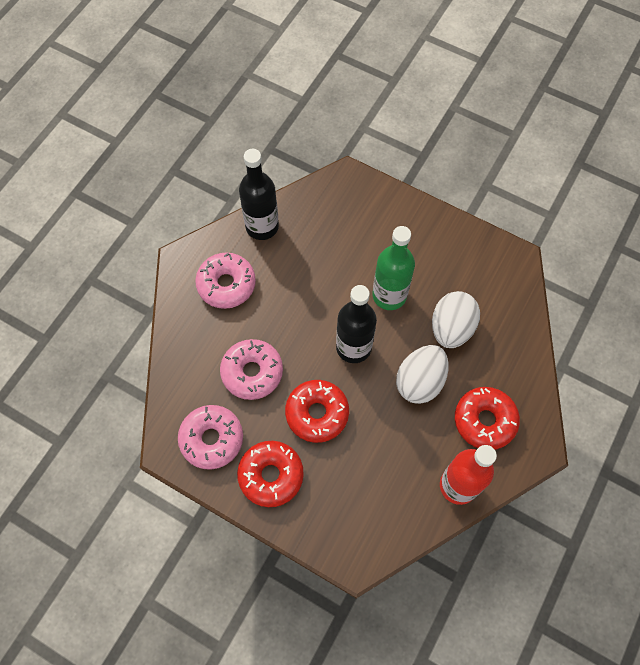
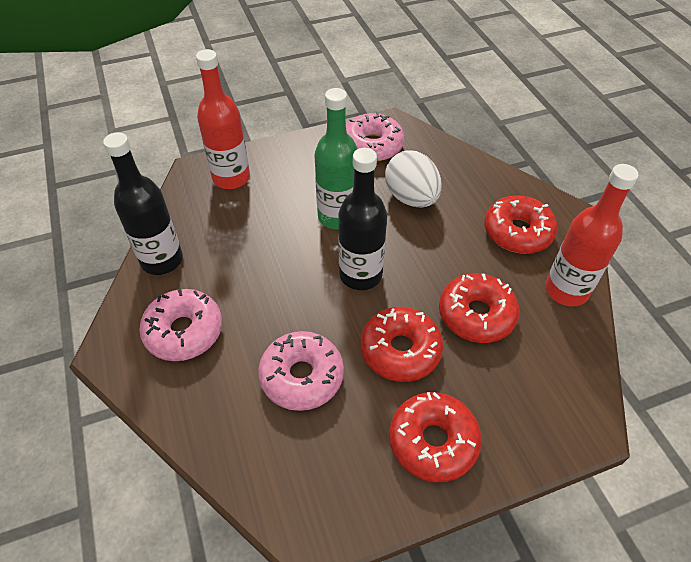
camera: 50 degrees left, 15 degrees down
(212, 439) = (340, 473): pink donut -> pink donut (372, 145)
(361, 204) = (231, 178): none -> red bottle
(384, 440) = (476, 315): none -> red donut
(420, 381) = (441, 250): white egg -> none

